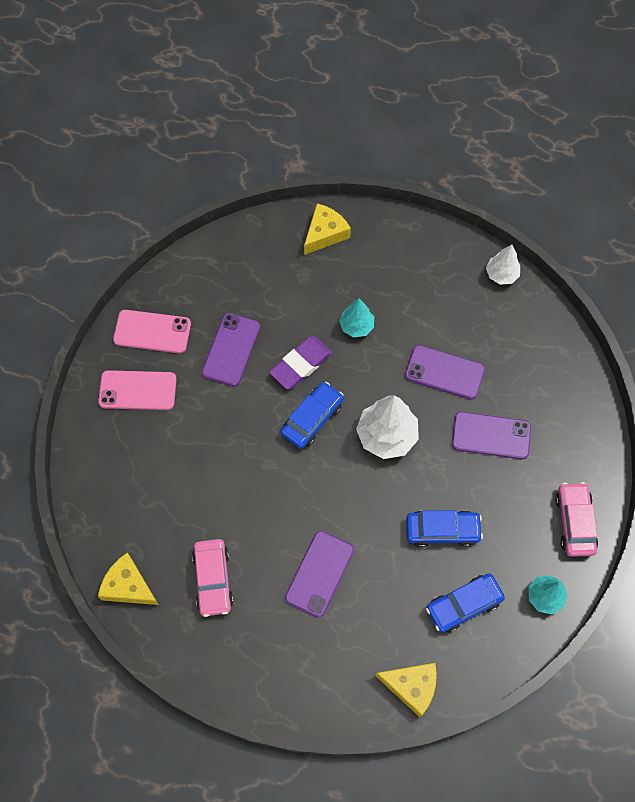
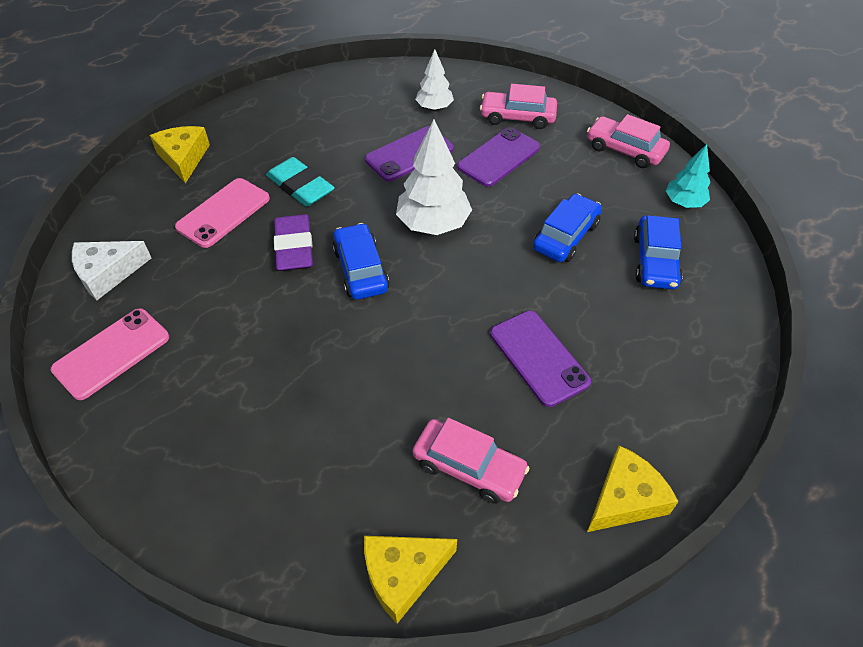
camera: 55 degrees left, 15 degrees down
(137, 390) = (163, 410): pink phone -> pink phone (223, 213)
(202, 277) = (107, 273): none -> white cheese
(231, 349) = (215, 294): purple phone -> none
(356, 326) = (300, 186): turquoise tree -> turquoise eraser
(412, 687) = (721, 347): yellow cheese -> yellow cheese (625, 499)
(501, 274) = (357, 77): white tree -> white tree (434, 107)
(550, 420) = (517, 117): none -> pink car

